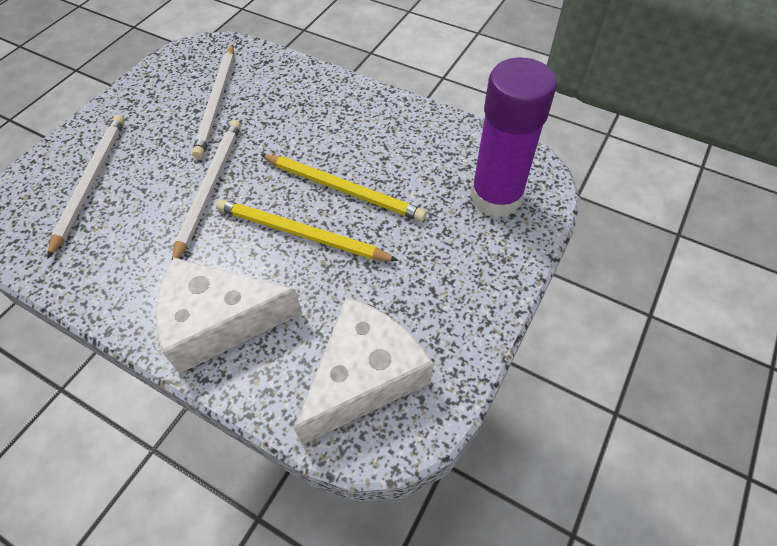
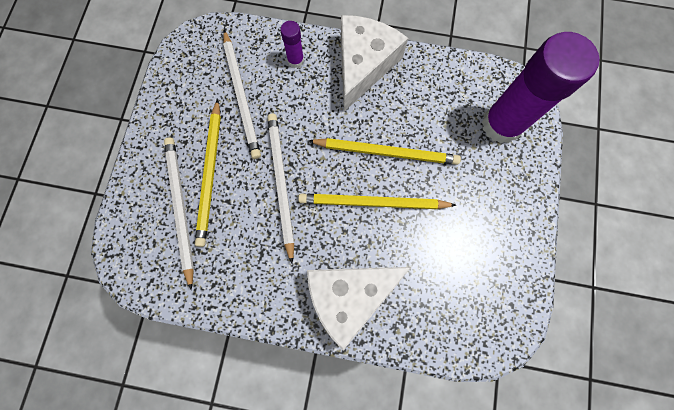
camera: 20 degrees left, 20 degrees up
(141, 160) = (210, 174): none -> yellow pencil
(291, 86) = (295, 60): none -> purple glue stick
(364, 377) = (469, 302): white cheese -> white cheese (363, 66)

